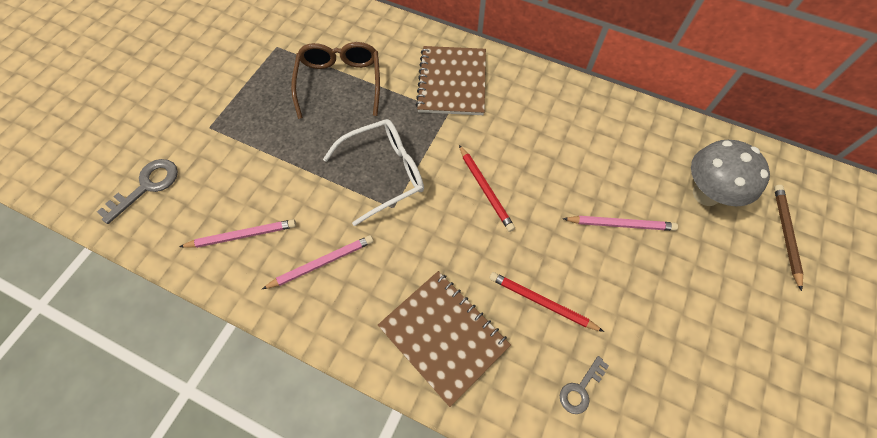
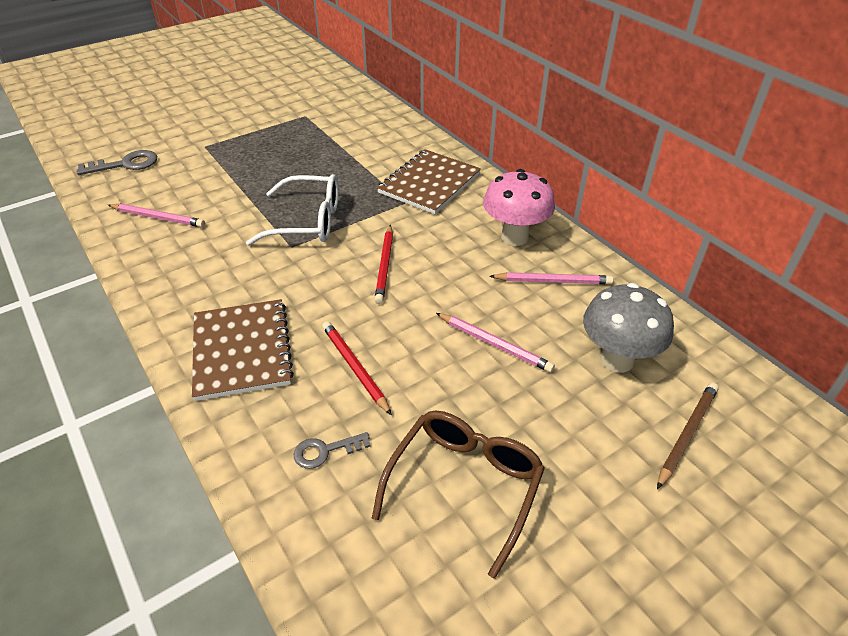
camera: 30 degrees right, 20 degrees down
(322, 263) = (197, 259): pink pencil -> pink pencil (553, 281)
(340, 82) = (332, 152): brown glasses -> brown glasses (465, 485)
(559, 110) = (514, 237): none -> pink mushroom

